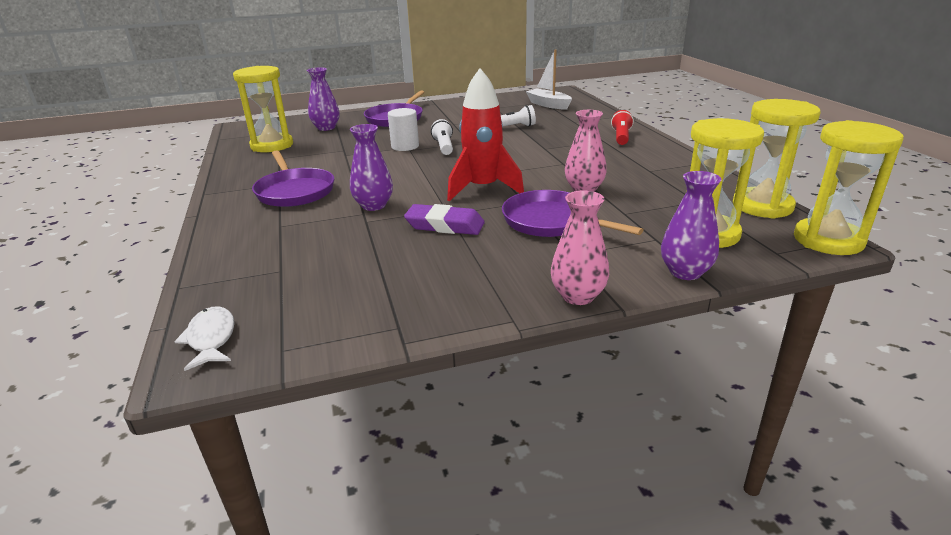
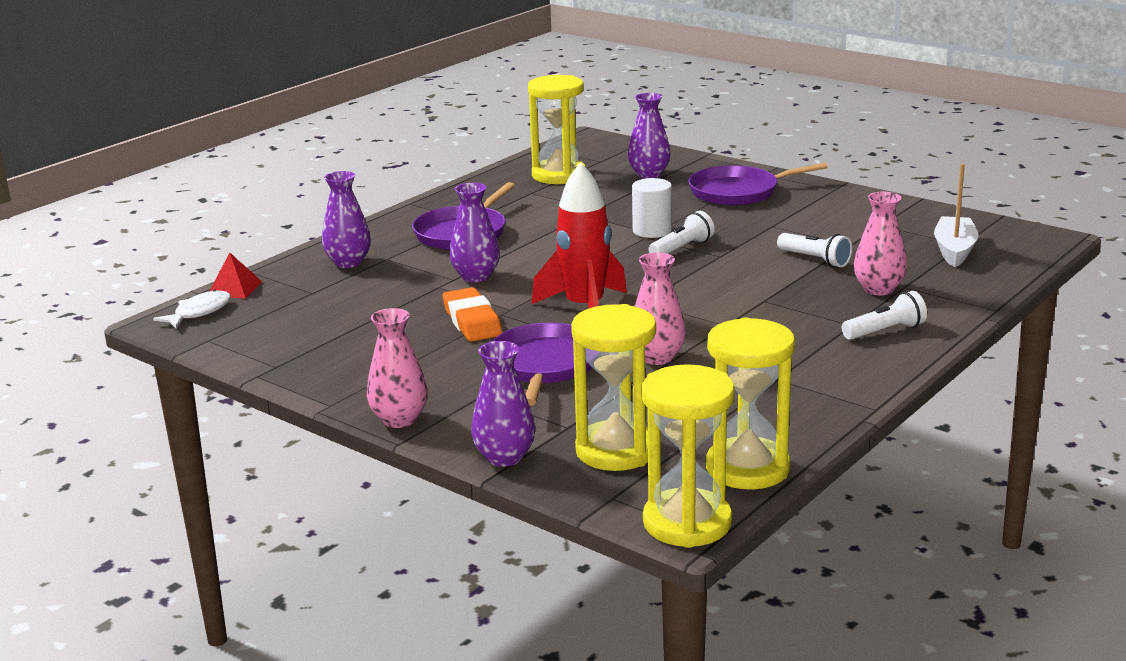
camera: 55 degrees right, 5 degrees down
(198, 305) = (234, 288): none -> red pyramid
(255, 241) = (348, 262): none -> purple vase
(445, 225) = (472, 321): purple eraser -> orange eraser
(569, 126) = (878, 289): none -> pink vase
(621, 137) = (885, 331): red flashlight -> white flashlight

